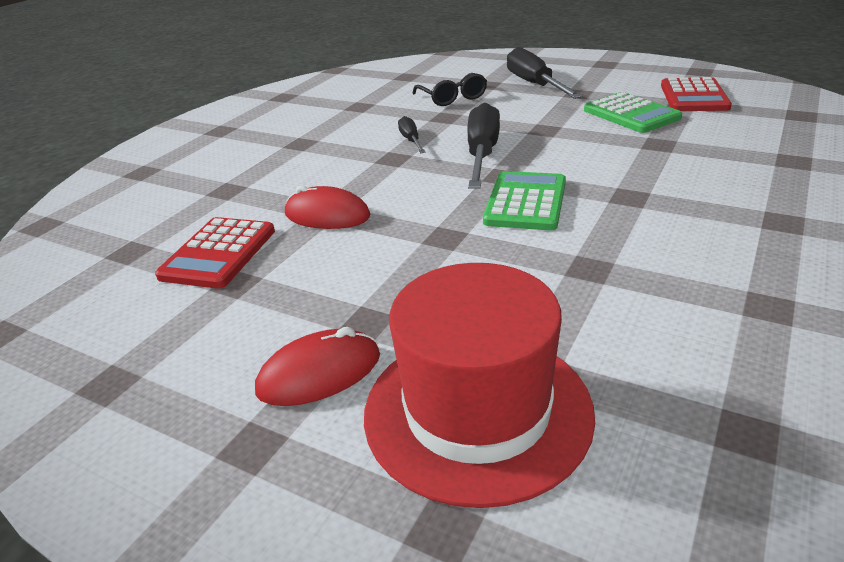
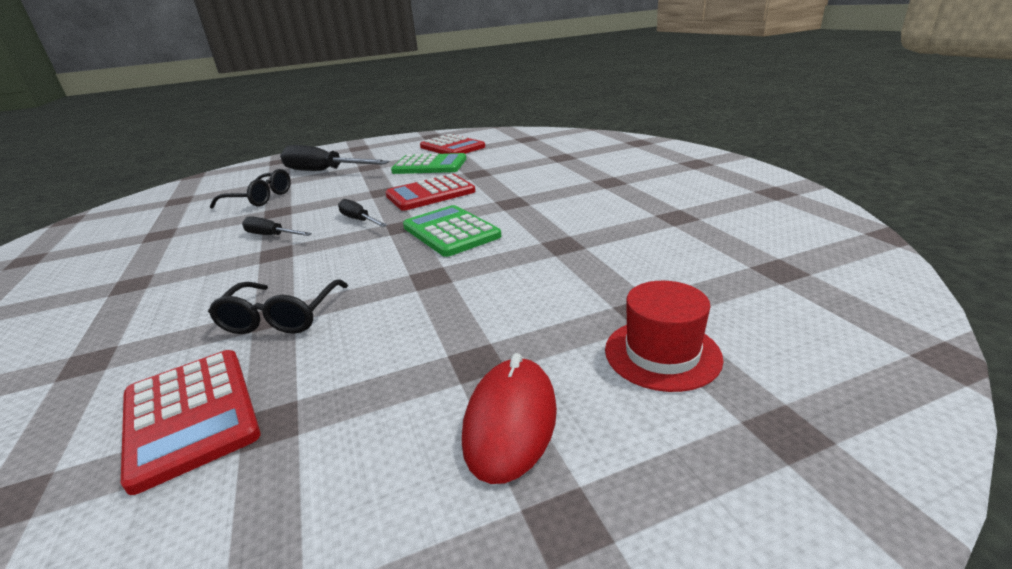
camera: 50 degrees left, 5 degrees down
(327, 215) = (281, 317): red mouse -> black glasses
(477, 411) = (662, 353): red hat -> red hat, size x0.52
(482, 154) = (359, 220): black screwdriver -> black screwdriver, size x0.52
(576, 151) = (430, 194): none -> red calculator

